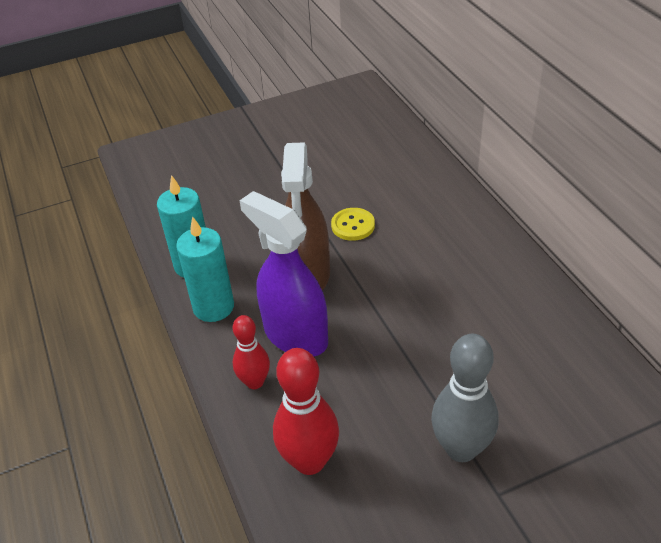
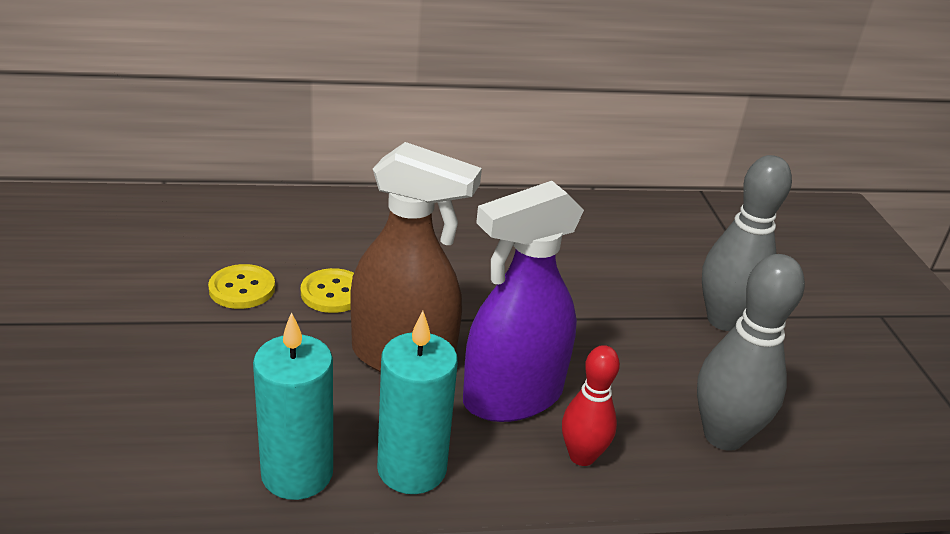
camera: 80 degrees left, 10 degrees down
(309, 461) = (723, 436): red bowling pin -> grey bowling pin
(333, 190) = (242, 289): none -> yellow button

